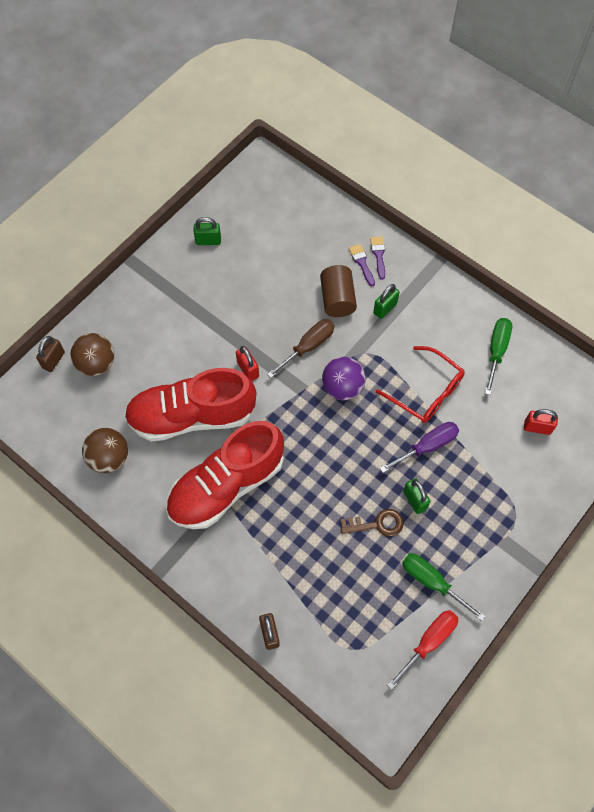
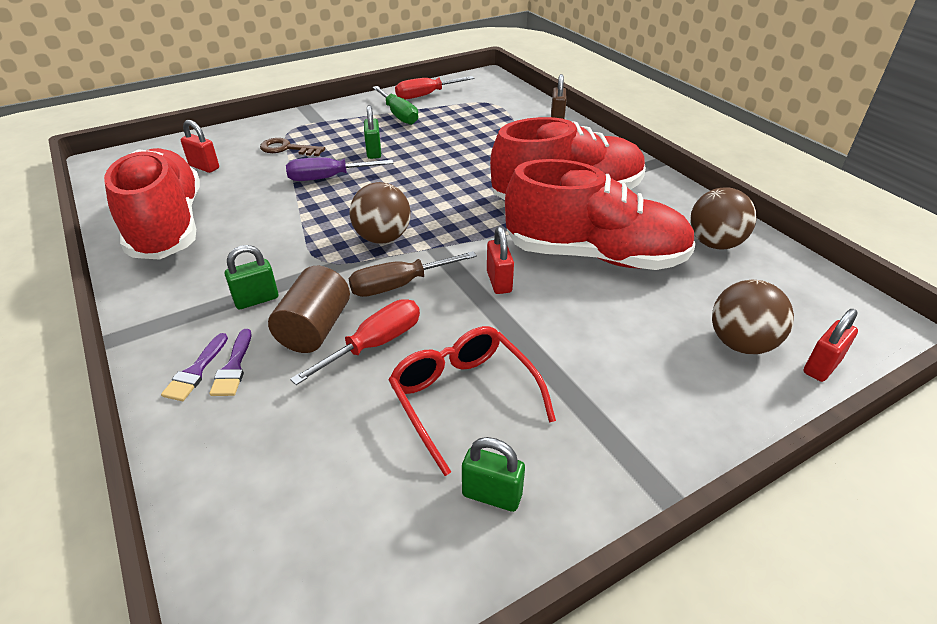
camera: 160 degrees left, 25 degrees down
(54, 360) = (821, 366): brown padlock -> red padlock
(298, 299) = (374, 344): none -> red screwdriver
(342, 387) = (383, 238): purple ball -> brown ball
(376, 524) = (422, 147): brown key -> brown key (287, 149)
(426, 392) = (287, 213): red glasses -> red glasses (463, 398)
(496, 351) = (168, 226): green screwdriver -> red shoe

